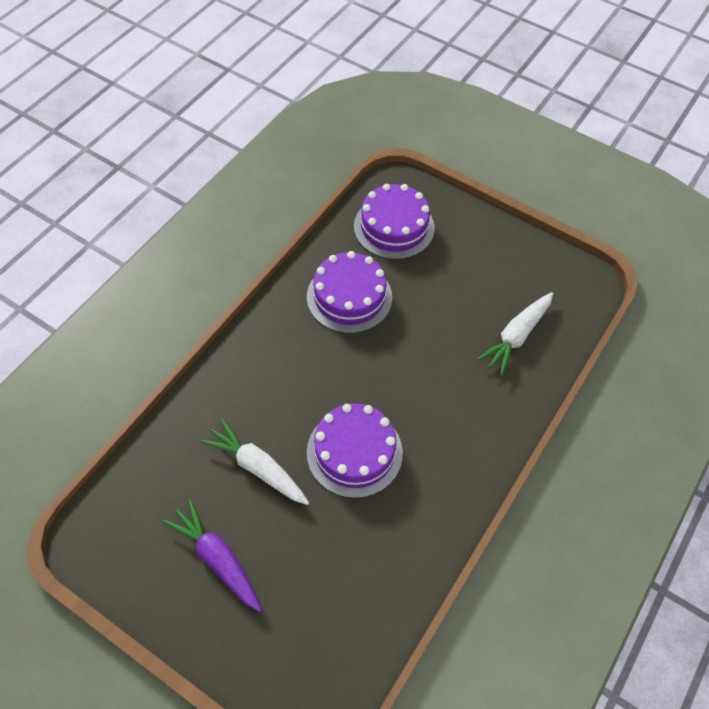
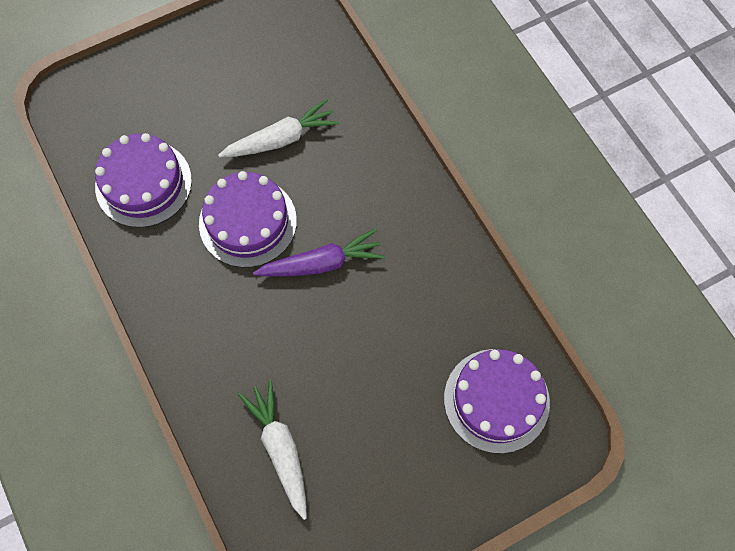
camera: 120 degrees right, 10 degrees up
(218, 559) = (220, 80): purple carrot -> purple carrot (321, 263)
(349, 297) = (422, 302): purple cake -> purple cake (143, 183)

